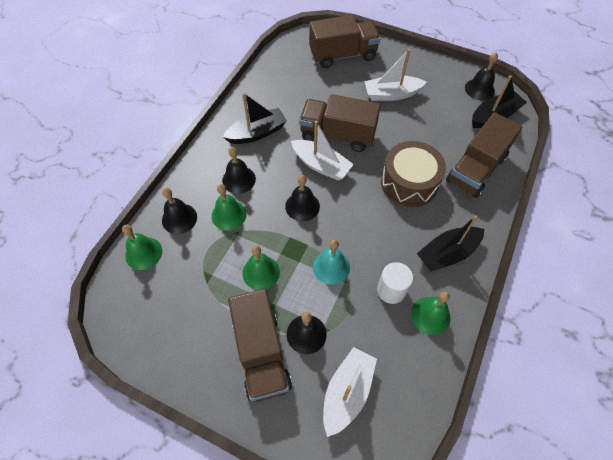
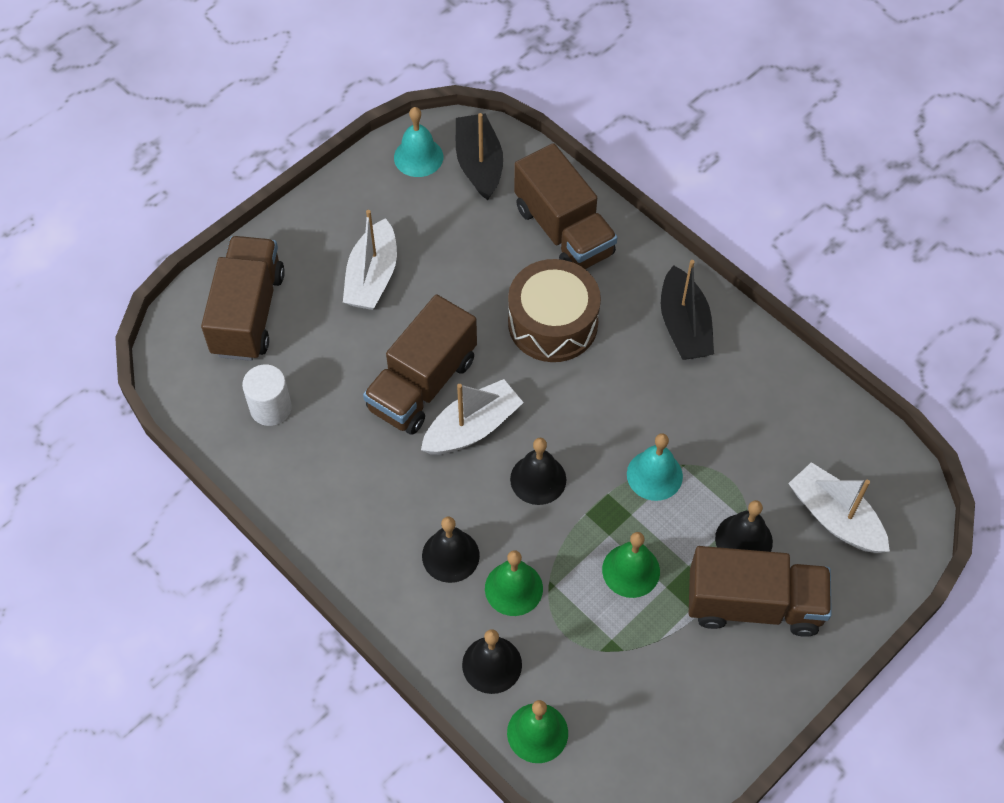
camera: 70 degrees left, 0 degrees up
(257, 133) = (364, 501): black boat -> none
(391, 290) = (714, 414): white cylinder -> white cylinder (271, 408)
(430, 315) = (764, 383): green bell -> none
(479, 89) = (418, 157): black bell -> turquoise bell

